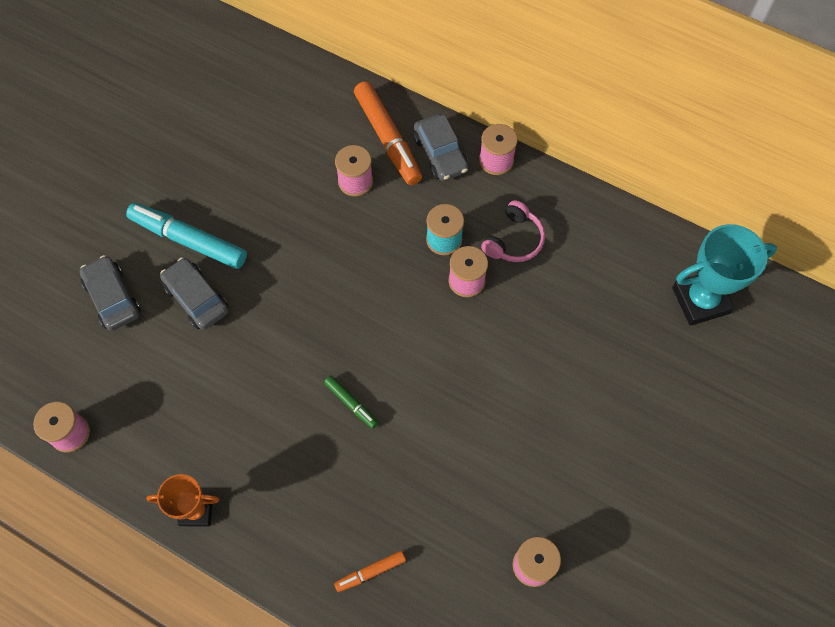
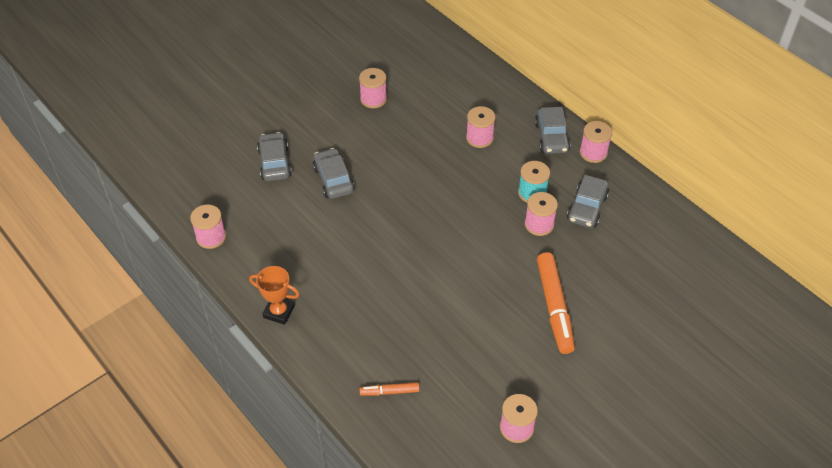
camera: 20 degrees right, 15 degrees down
(189, 240) = (343, 142): turquoise marker -> none
(205, 165) = (373, 99): none -> pink spool
(351, 404) = (419, 278): green marker -> none
(387, 139) = (515, 117): orange marker -> orange marker (554, 307)
(514, 240) = (586, 208): pink headphones -> grey car
(700, 300) = (723, 290): turquoise trophy -> none

